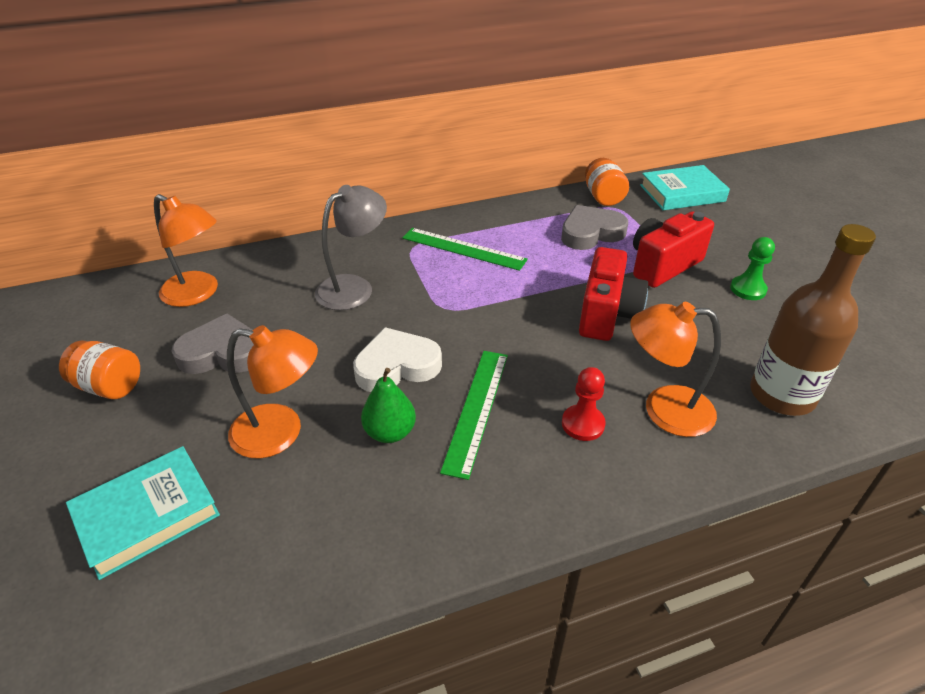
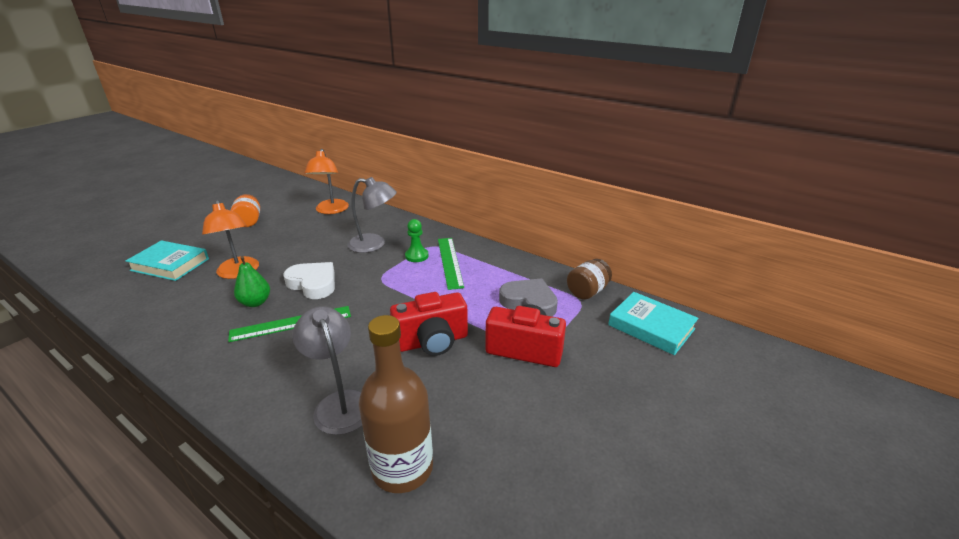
camera: 55 degrees right, 10 degrees down
(222, 353) = (290, 234): grey heart -> none
(583, 424) = (301, 369): red pawn -> none
(603, 197) = (587, 291): orange jar -> brown jar
(664, 410) = (339, 403): orange lamp -> grey lamp
(748, 289) = (541, 407): green pawn -> green pawn (416, 256)

